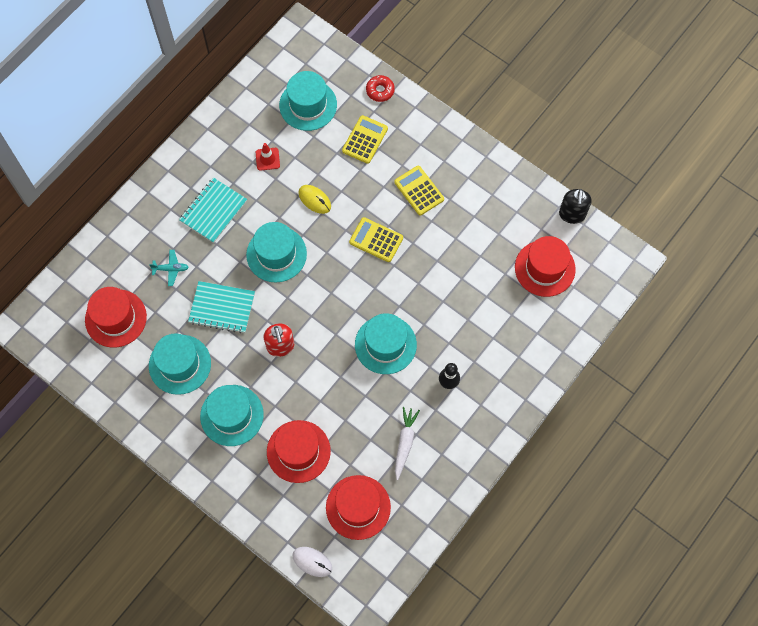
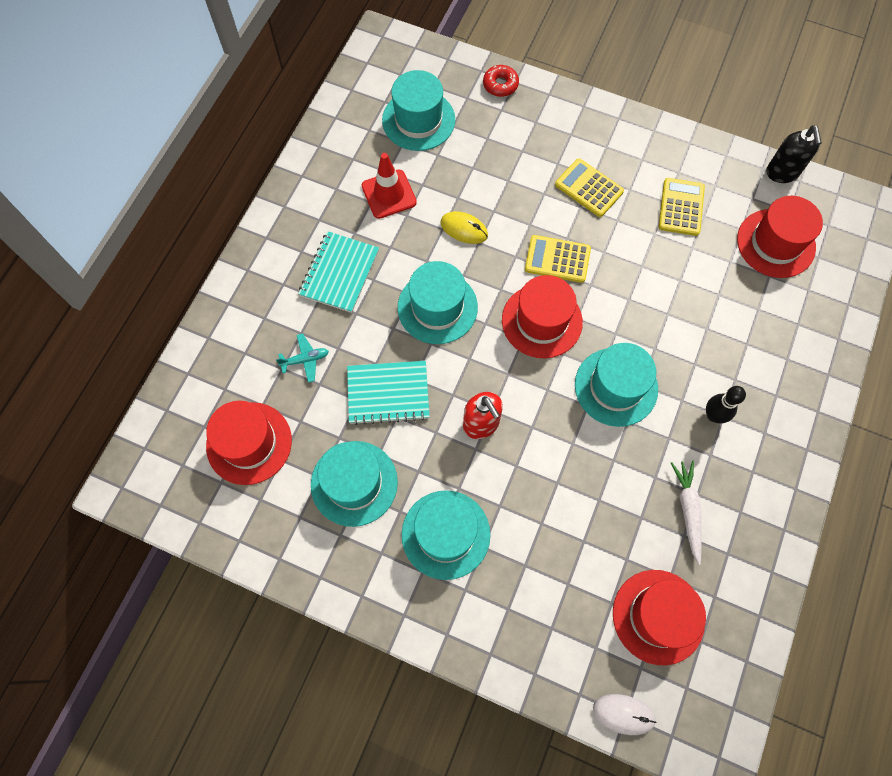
camera: 15 degrees left, 0 degrees up
(267, 159) = (389, 194): red traffic cone -> red traffic cone, size x1.53
(298, 451) = (551, 560): red hat -> red hat (542, 321)
(365, 140) = (501, 144): yellow calculator -> yellow calculator (681, 207)

